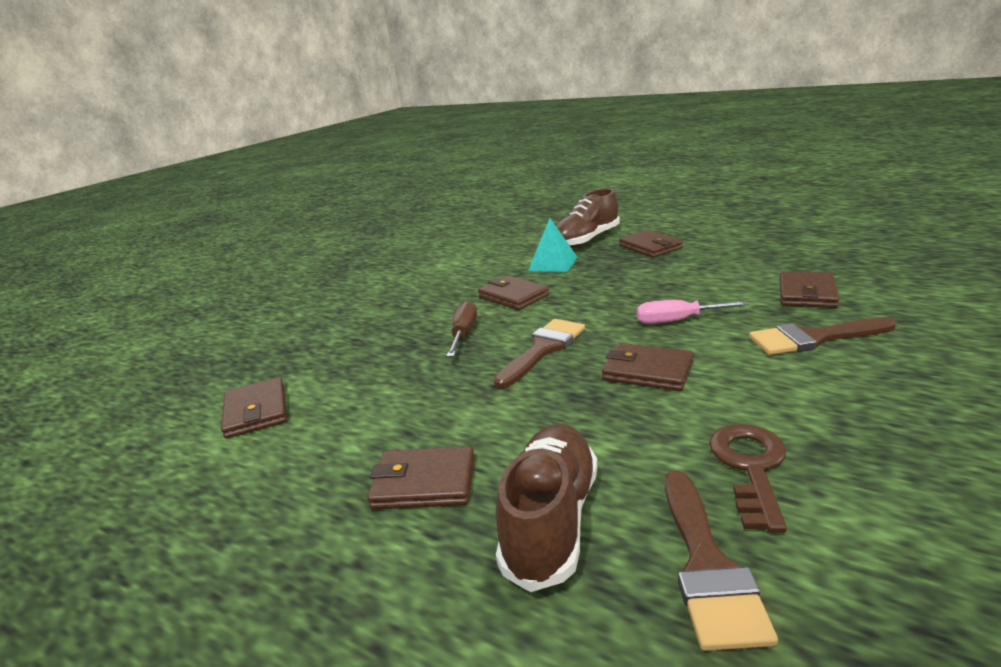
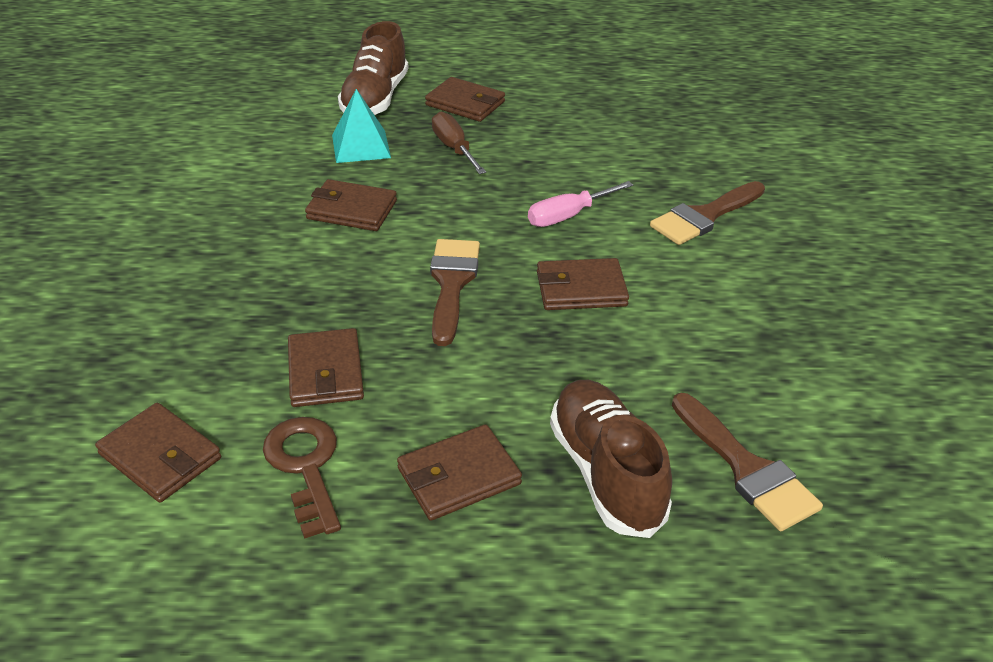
camera: 35 degrees left, 15 degrees up
(464, 334) = (337, 281): brown screwdriver -> brown screwdriver (454, 148)
(750, 467) = (727, 371): brown key -> brown key (305, 466)
(807, 293) = (670, 157): brown wallet -> brown wallet (325, 372)

